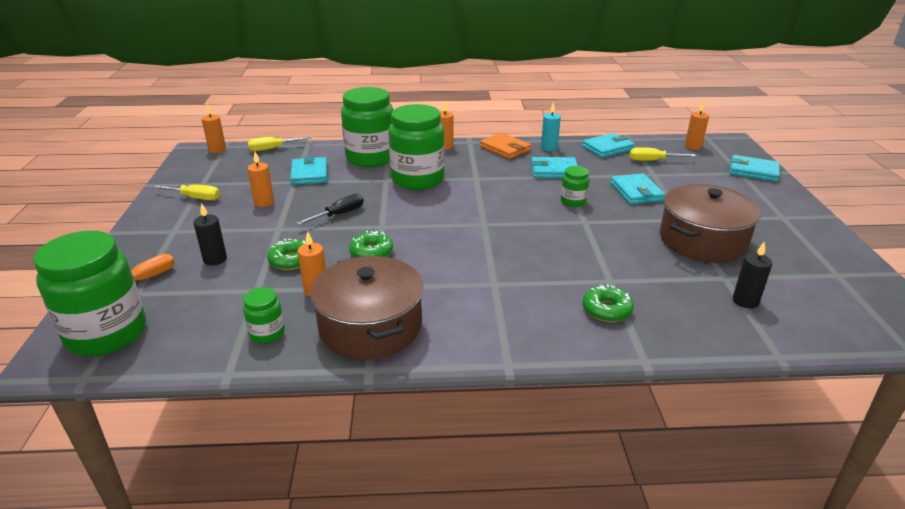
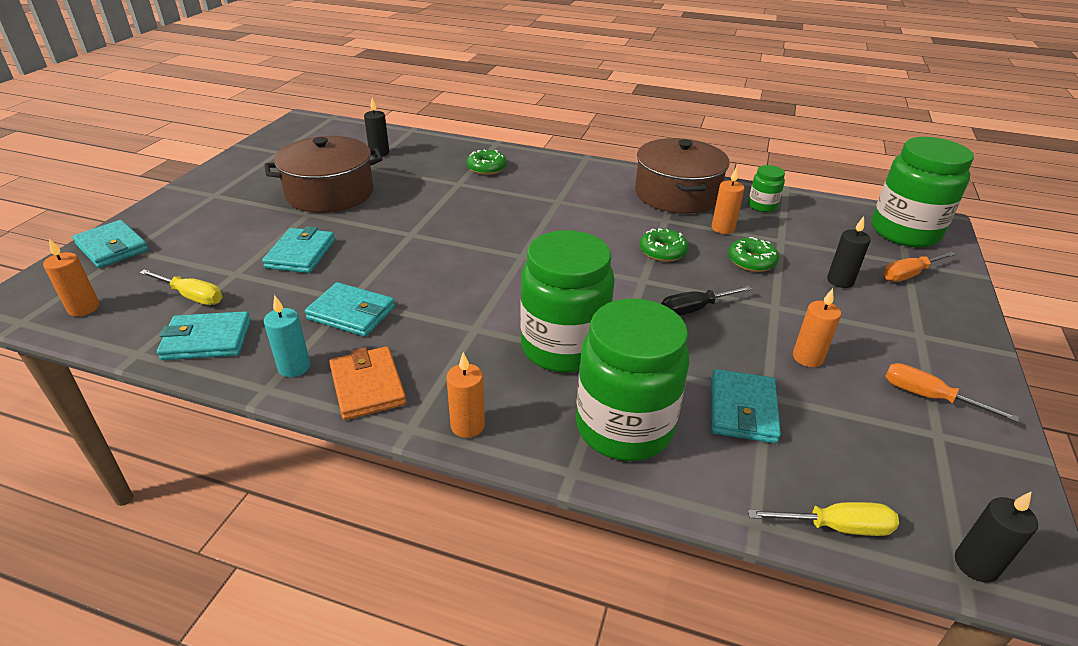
camera: 160 degrees left, 5 degrees up
(195, 198) = (927, 396): yellow screwdriver -> orange screwdriver
(217, 149) = (976, 564): orange candle -> black candle
(573, 201) = (391, 259): green jar -> none

